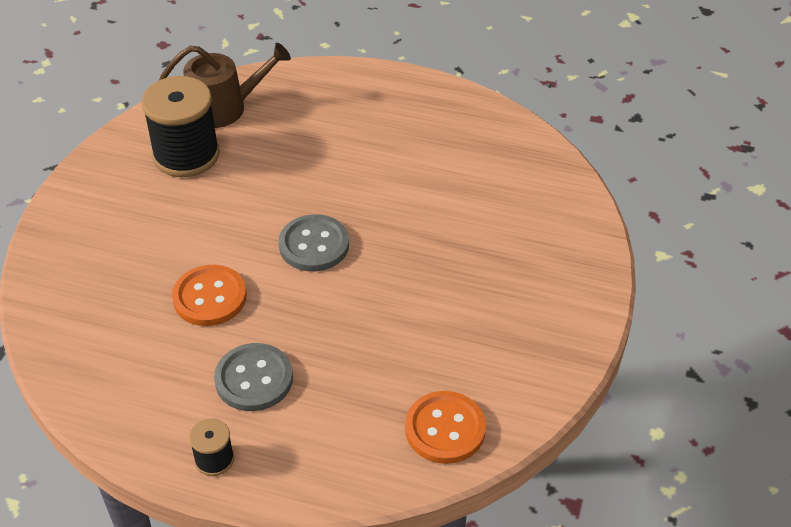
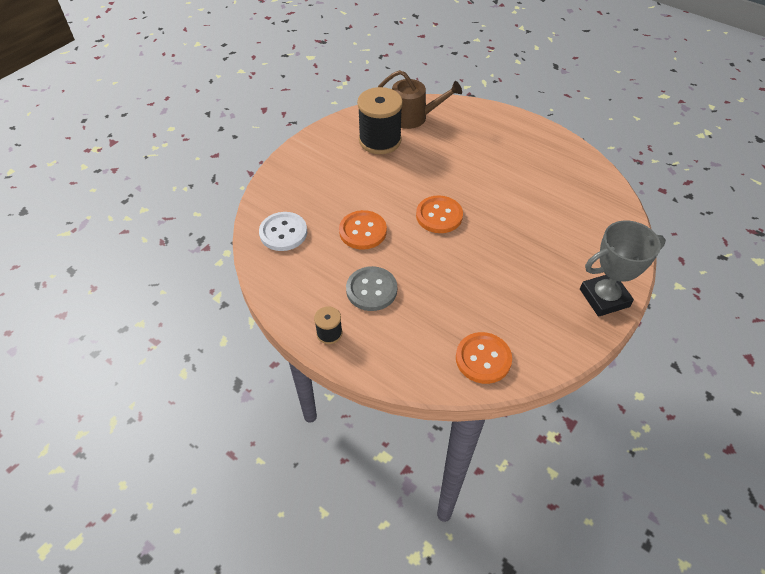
camera: 20 degrees right, 5 degrees up
(88, 332) = (283, 233): none -> white button
(314, 245) = (439, 216): grey button -> orange button
(577, 298) = (604, 298): none -> grey trophy

